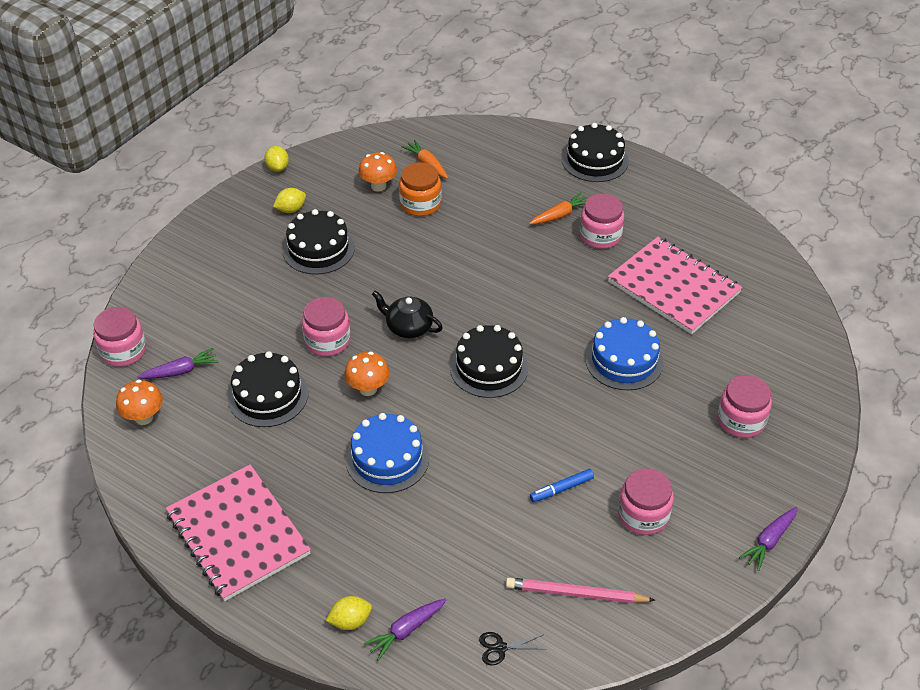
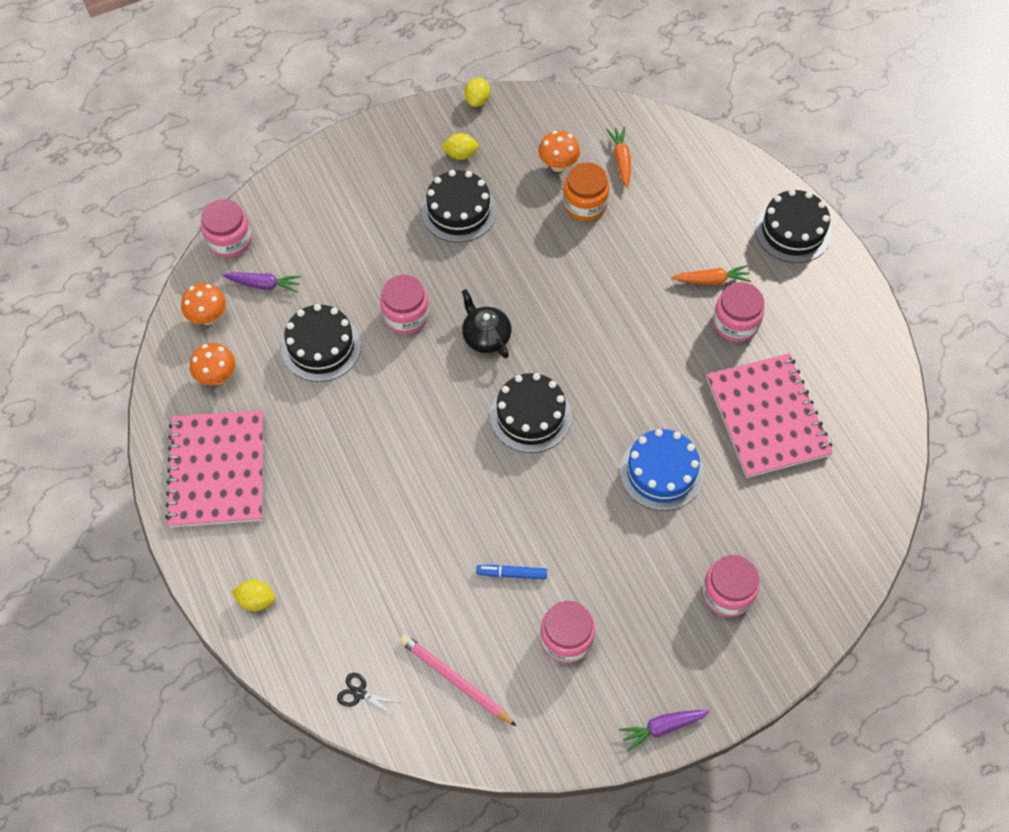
camera: 30 degrees right, 15 degrees up
(368, 389) = (409, 383): orange mushroom -> orange mushroom (217, 377)
(387, 458) = (382, 463): blue cake -> none
(406, 630) = (294, 634): purple carrot -> none

